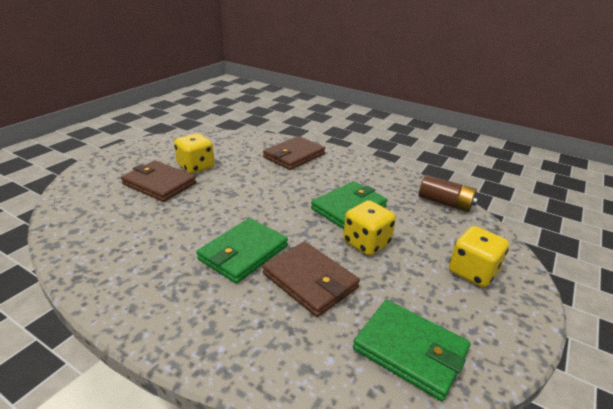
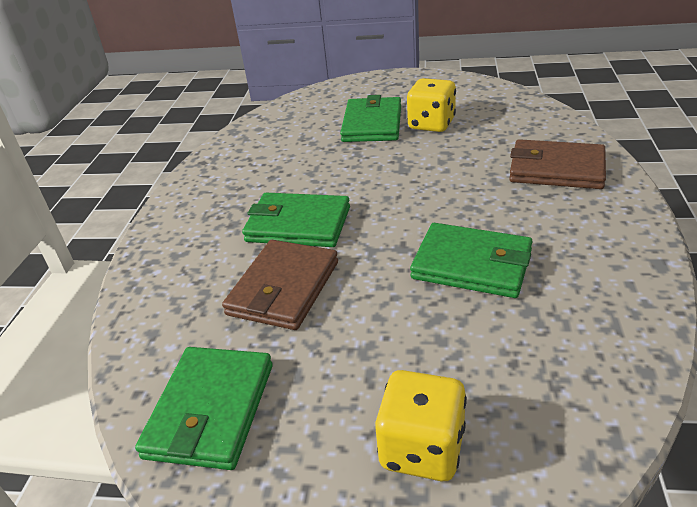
camera: 70 degrees right, 5 degrees up
(159, 184) = (372, 124): brown wallet -> green wallet
(366, 243) = (398, 309): yellow dice -> none
(445, 203) = (615, 367): brown battery -> none

